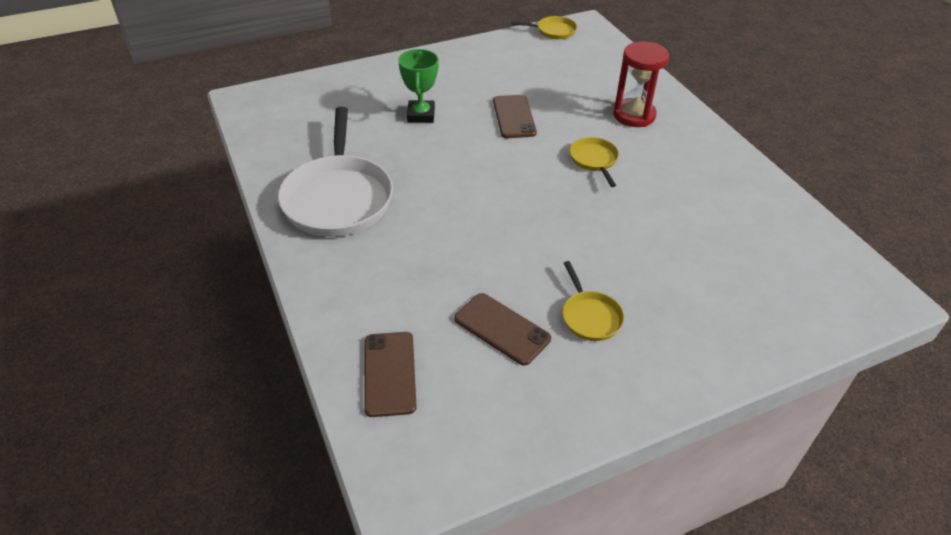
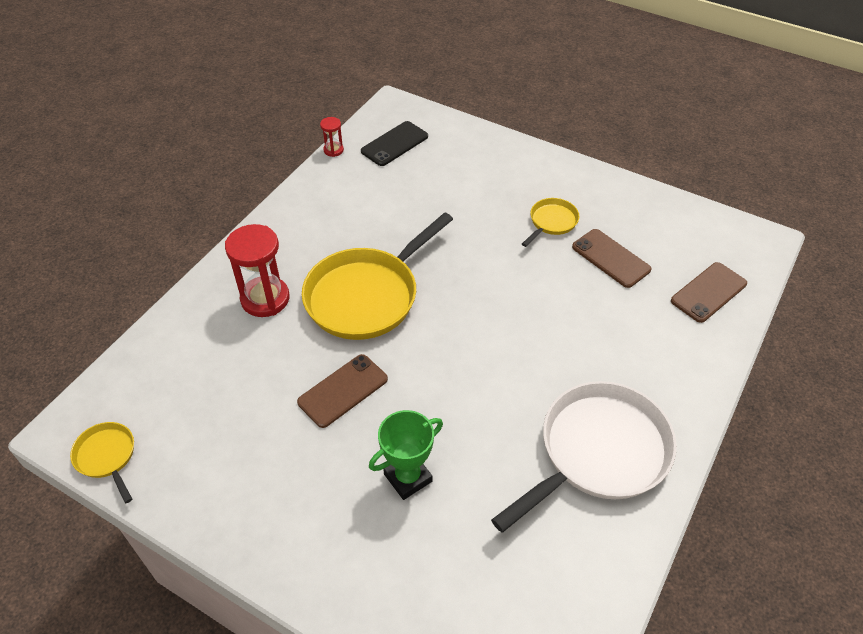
camera: 125 degrees left, 5 degrees up
(502, 329) = (611, 258): brown phone -> brown phone turned 45 degrees counterclockwise
(594, 160) = (367, 295): yellow pan -> yellow pan, size x2.13
(807, 265) = (394, 144): none -> black phone
(819, 218) = (333, 150): none -> red hourglass

